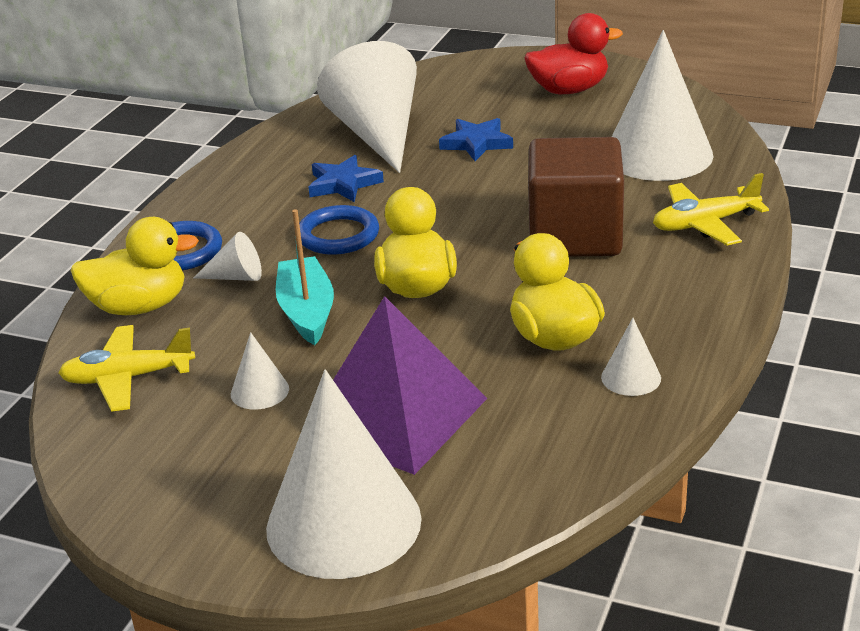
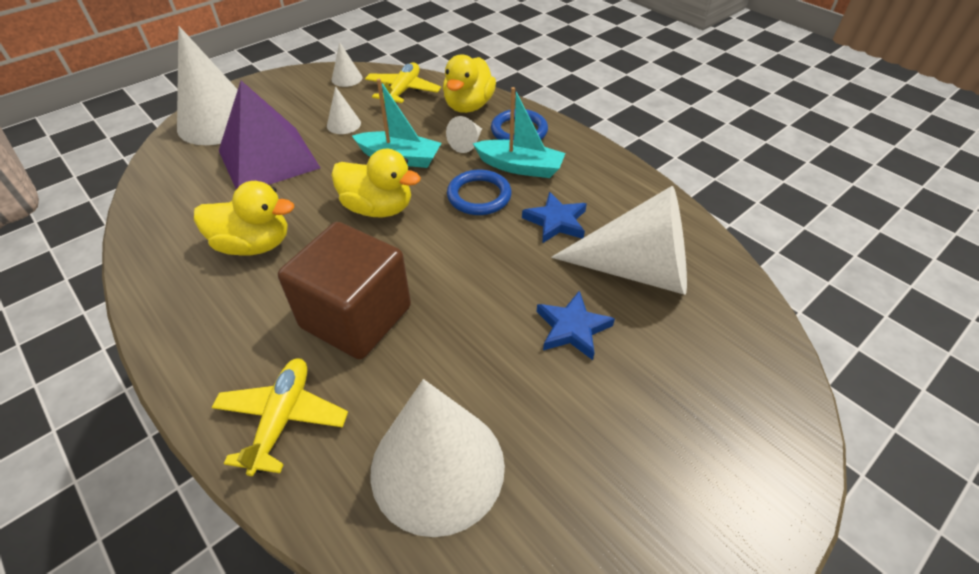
camera: 115 degrees right, 15 degrees up
(262, 228) = (520, 167): none -> turquoise boat
(569, 90) = (660, 475): red duck -> none
(631, 377) = (175, 259): white cone -> white cone (347, 78)

